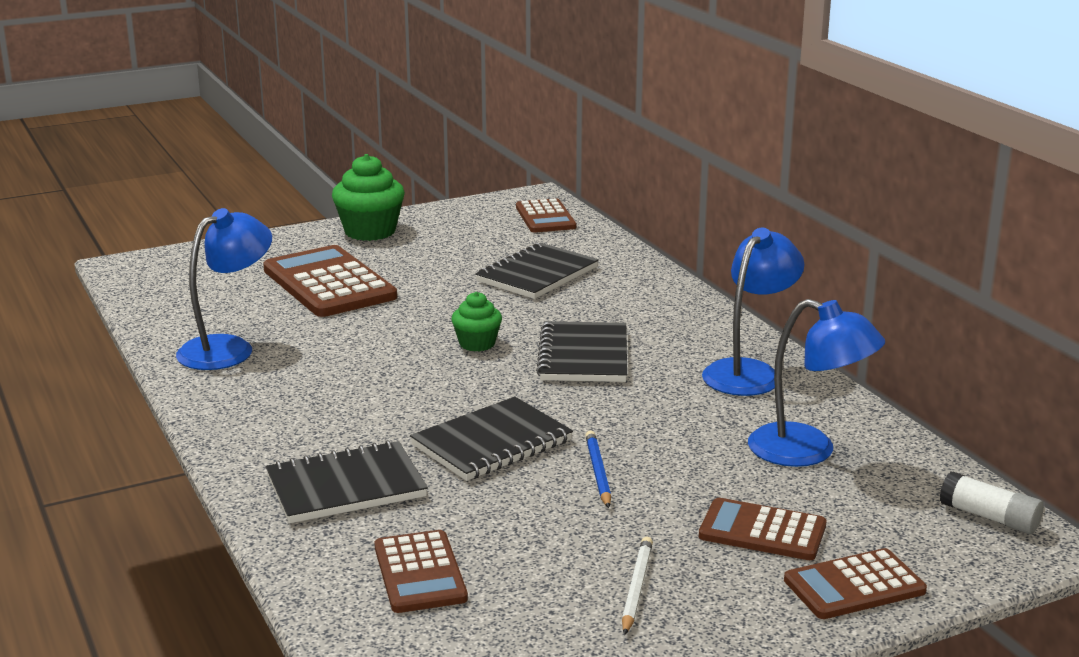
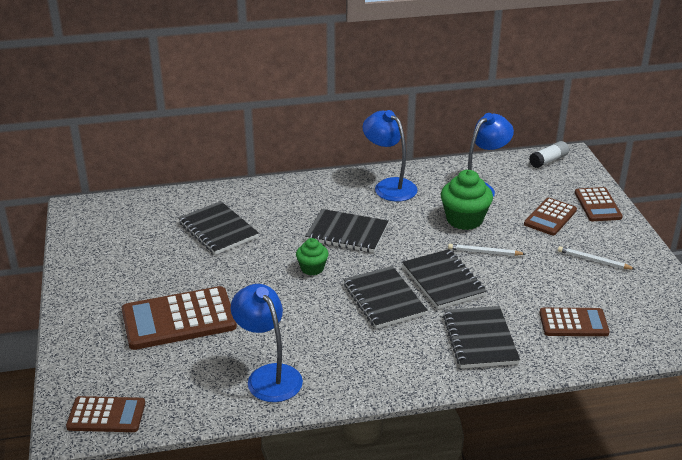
camera: 75 degrees left, 10 degrees up
(370, 231) = (88, 290): green cupcake -> green cupcake (464, 219)
(422, 402) = (384, 299): none -> black notebook
(545, 217) = (120, 211): brown calculator -> brown calculator (106, 415)
(598, 472) = (484, 252): blue pencil -> white pencil

